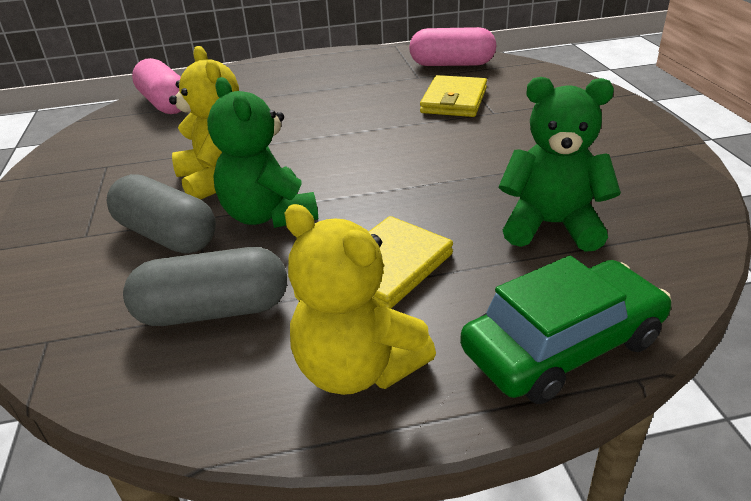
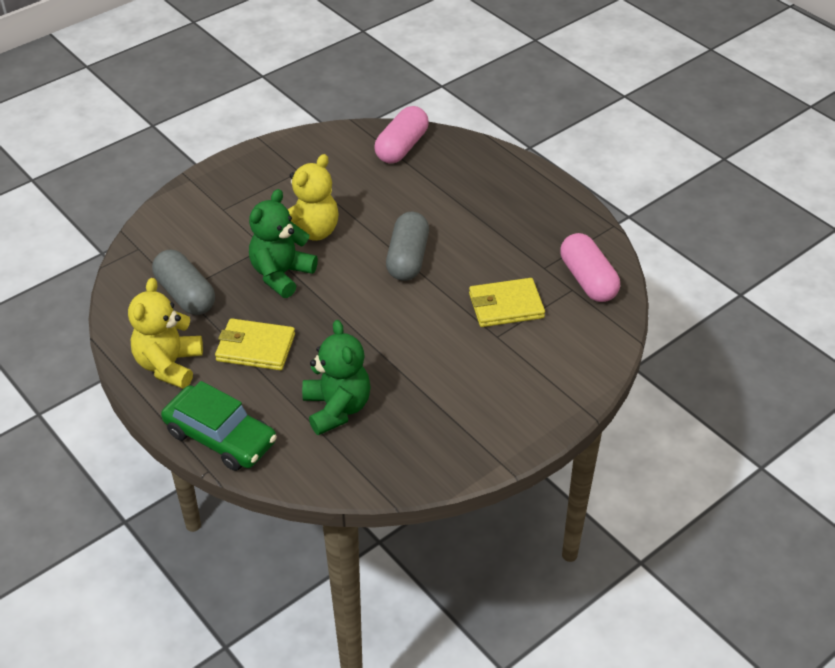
camera: 60 degrees right, 10 degrees up
(167, 235) = (239, 242): grey capsule -> grey capsule (407, 258)

